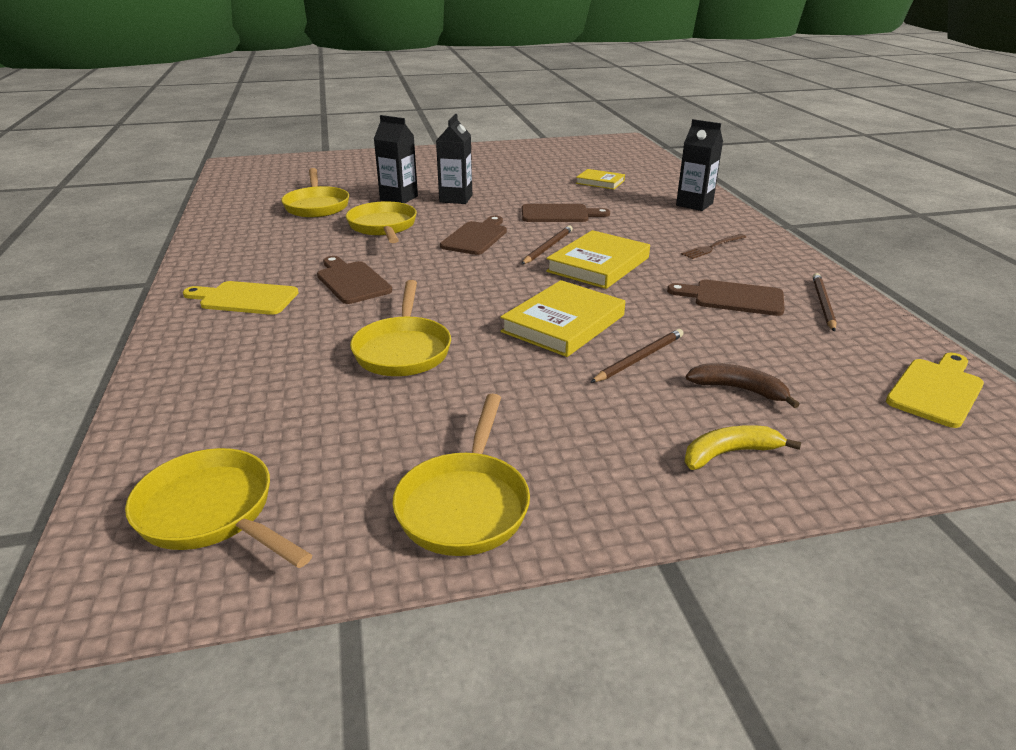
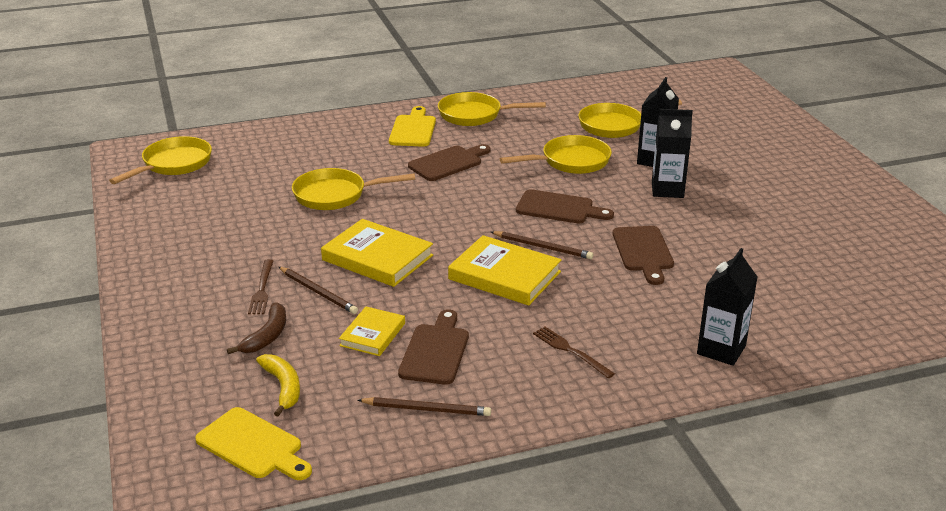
camera: 85 degrees right, 0 degrees up
(465, 504) = (161, 230): yellow pan -> yellow pan (475, 115)
(600, 182) = (779, 280): yellow book -> yellow book (373, 334)
(637, 397) = (262, 289): none -> brown fork
(729, 453) = (186, 323): yellow banana -> yellow banana (283, 387)

